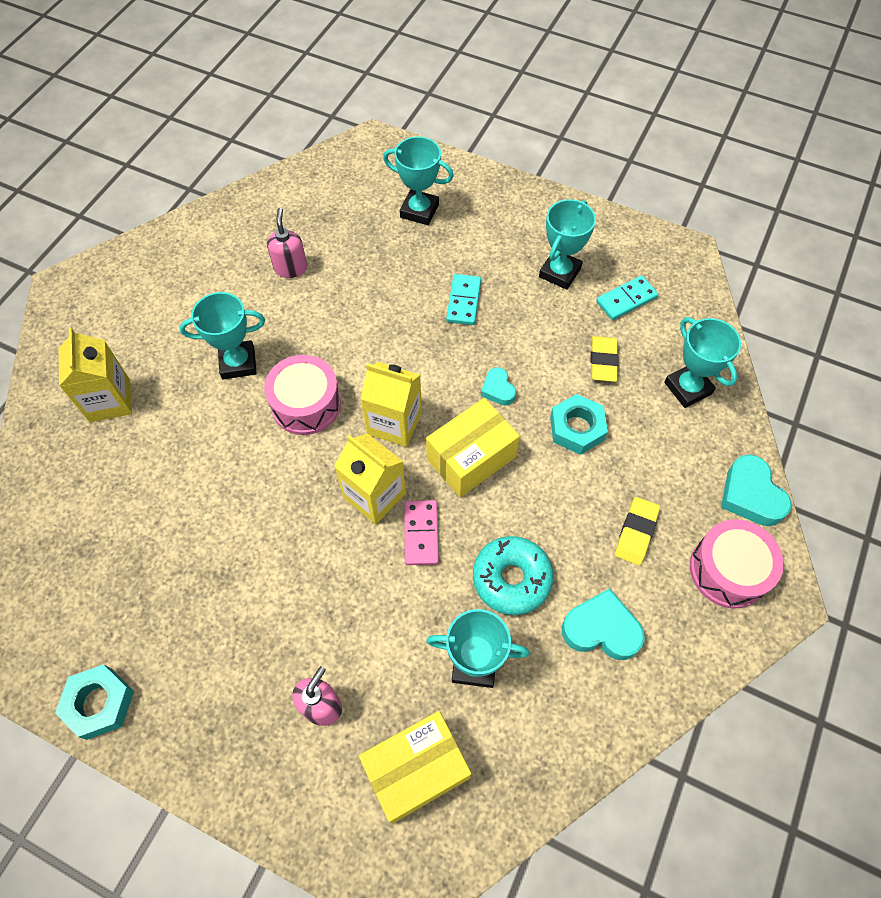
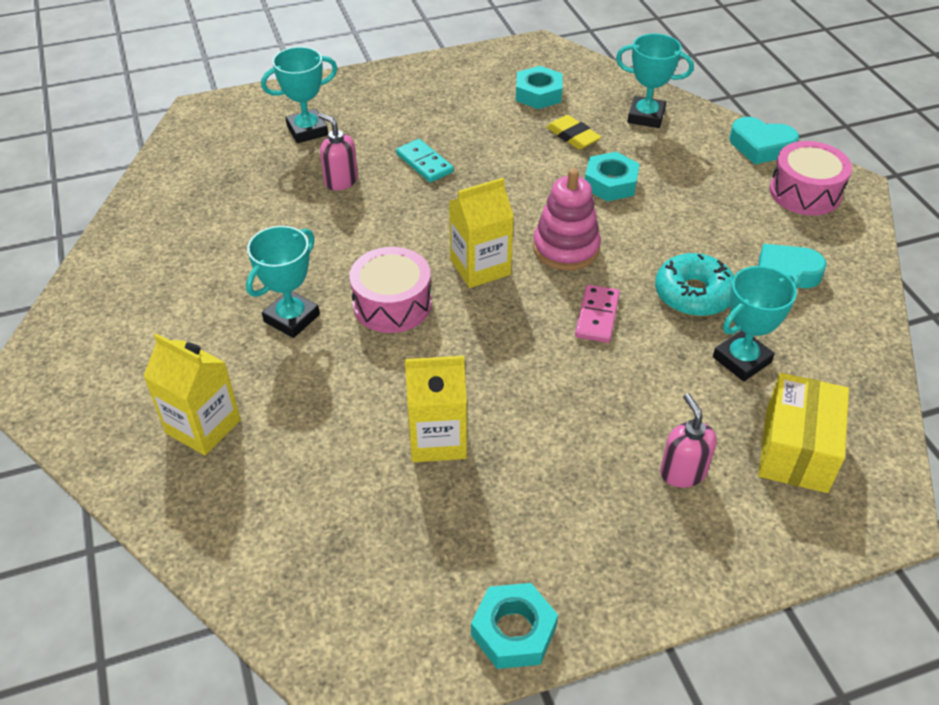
camera: 45 degrees left, 15 degrees down
(291, 268) = (246, 229): pink soap dispenser -> pink soap dispenser (341, 181)
(374, 495) = (530, 320): yellow carton -> yellow carton (437, 439)
(421, 533) = (597, 316): pink domino -> pink domino turned 60 degrees clockwise
(471, 458) = (566, 248): yellow box -> pink stacking toy
(498, 389) = (526, 197): turquoise heart -> none
(559, 272) = (470, 106): turquoise trophy -> none
(626, 300) = (538, 94): turquoise domino -> turquoise nut
(636, 532) = (728, 212): yellow eraser -> none

